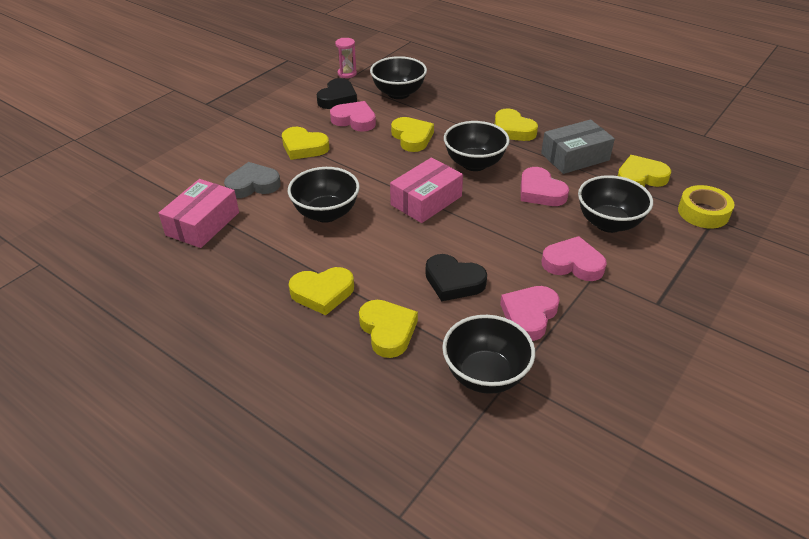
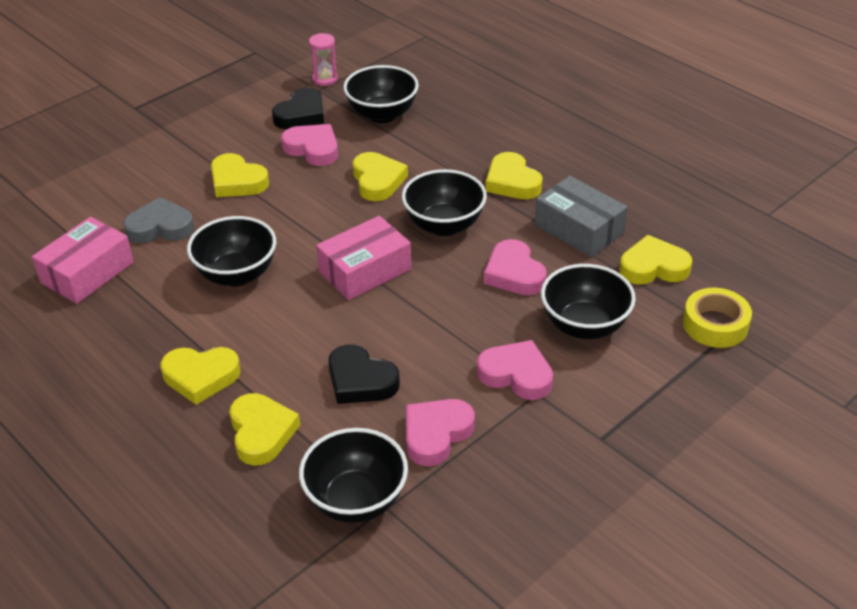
camera: 10 degrees right, 0 degrees up
(575, 157) = (579, 229): grey box -> grey box turned 60 degrees clockwise

